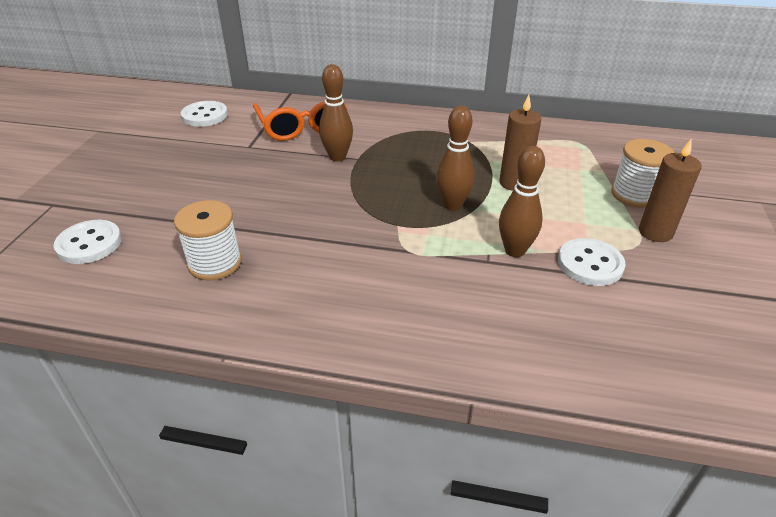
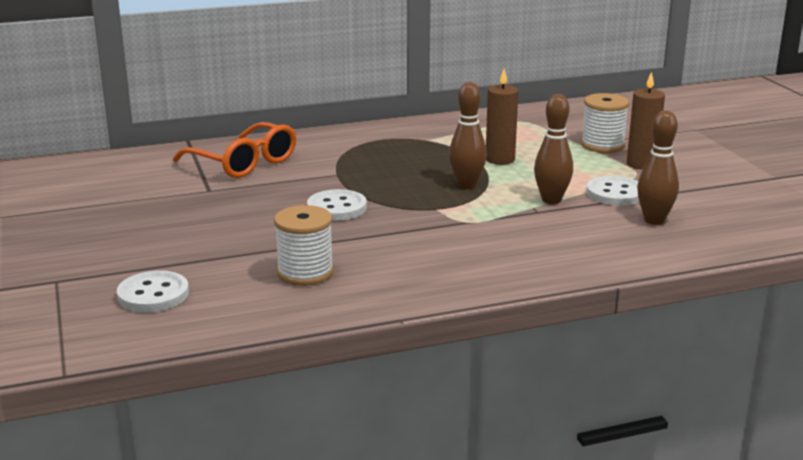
camera: 30 degrees left, 15 degrees down
(205, 115) = (117, 177): white button -> white button (337, 208)
(337, 157) = (315, 177): brown bowling pin -> brown bowling pin (654, 220)

